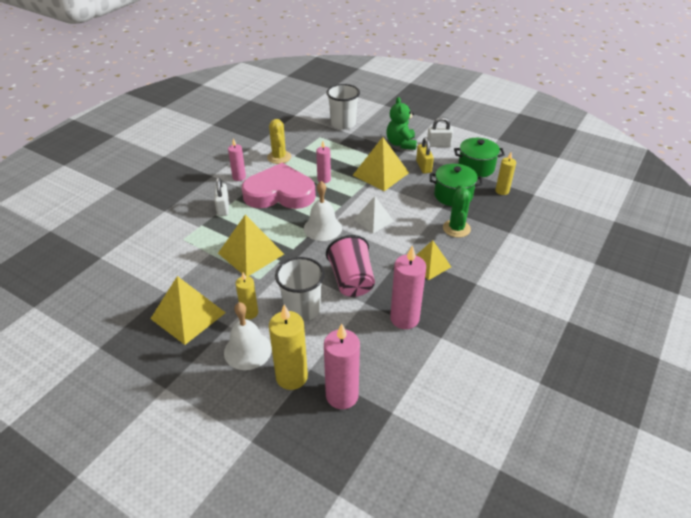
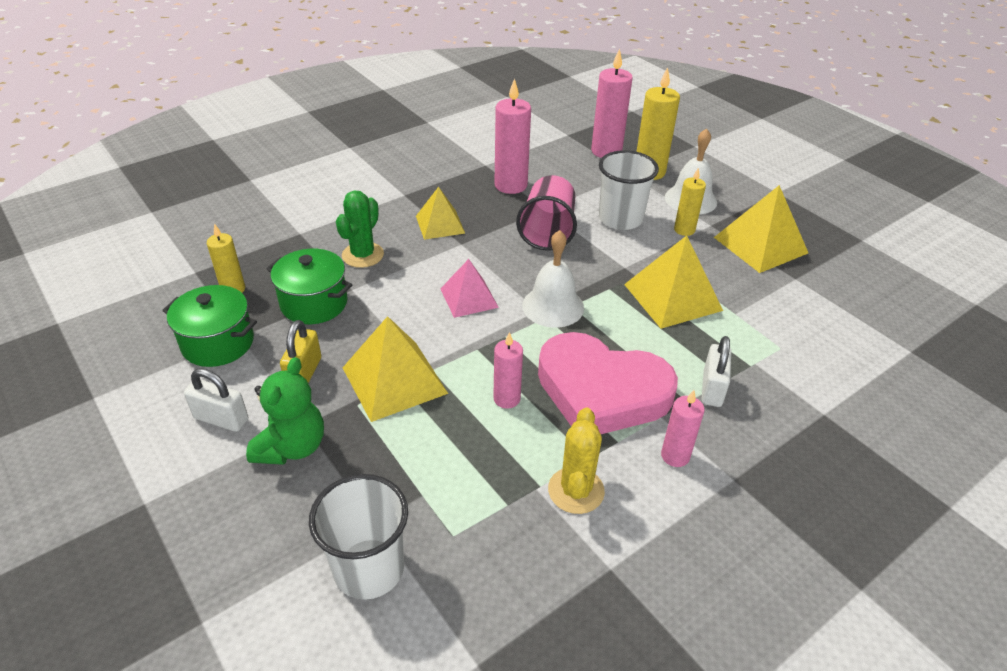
camera: 160 degrees left, 0 degrees up
(373, 220) = (469, 298): white pyramid -> pink pyramid

